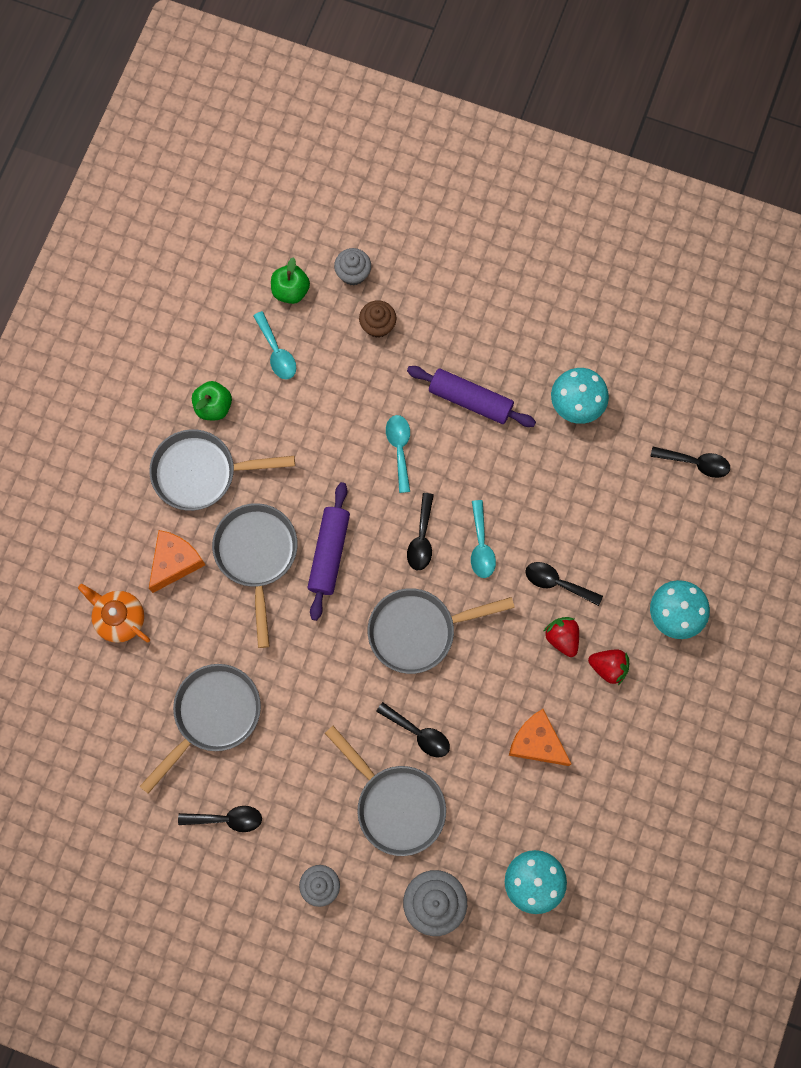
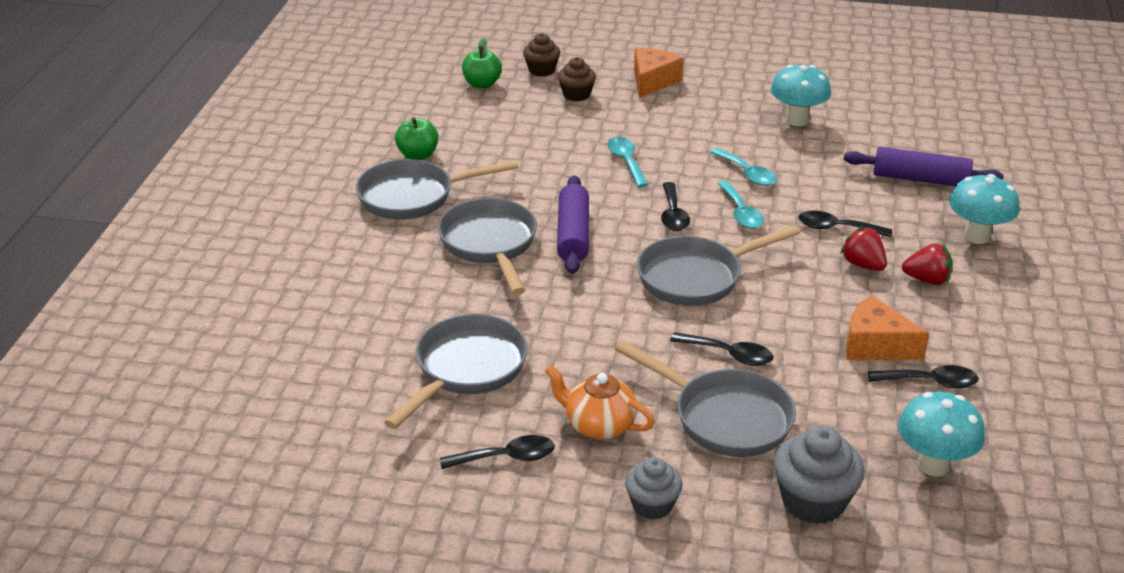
camera: 10 degrees left, 40 degrees down
(119, 618) = (334, 306): orange teapot -> orange teapot (598, 425)
(175, 562) = (395, 259): orange cheese -> orange cheese (652, 81)
(277, 352) = (477, 118): turquoise spoon -> turquoise spoon (747, 174)
(353, 273) = (542, 70): grey cupcake -> brown cupcake
(470, 400) = (688, 127): purple rolling pin -> purple rolling pin (920, 179)
(696, 463) = (937, 141): black spoon -> black spoon (930, 382)

